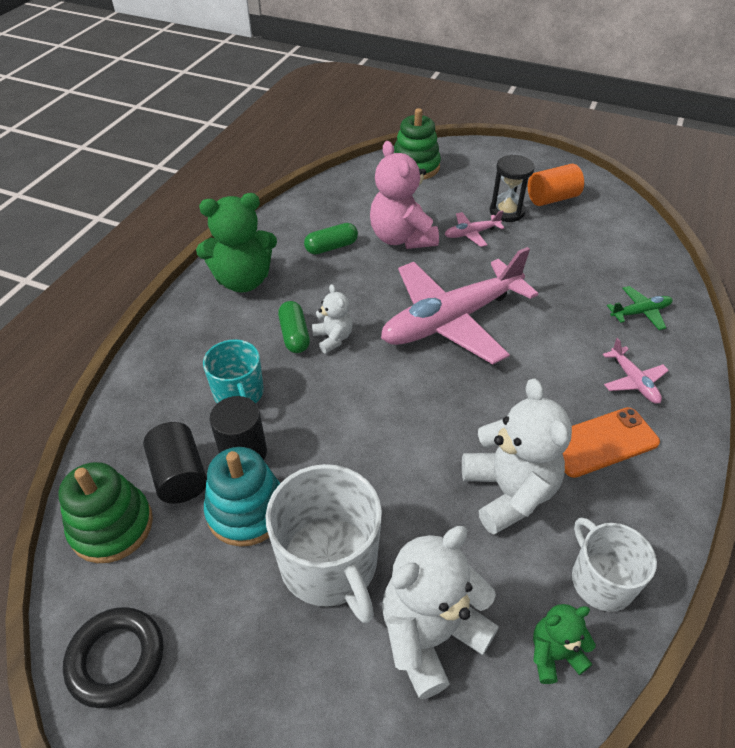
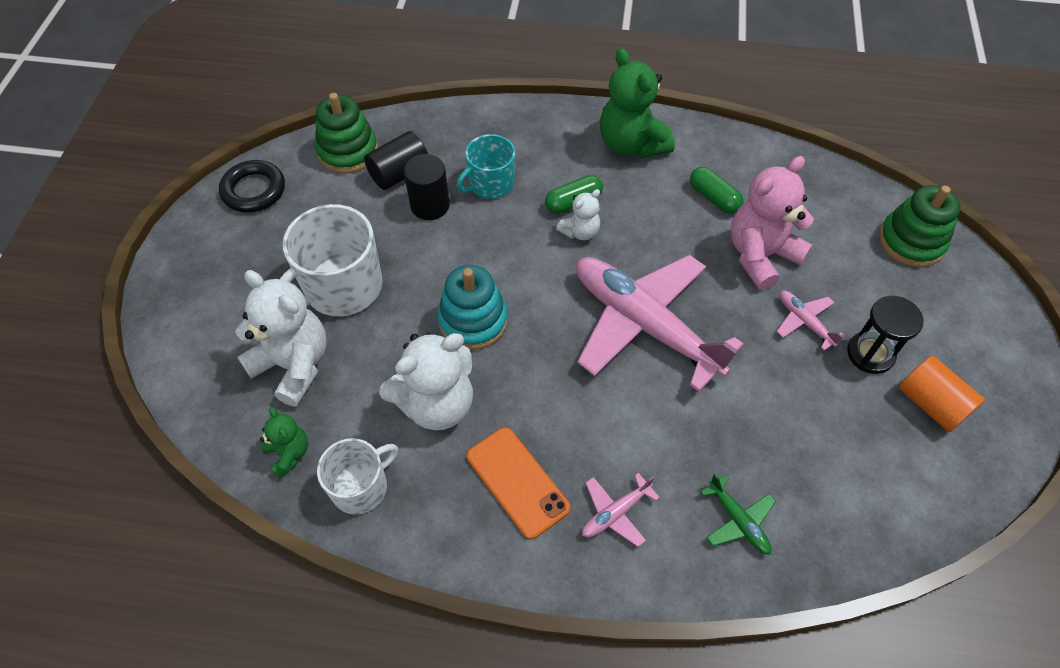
camera: 75 degrees right, 10 degrees up
(246, 510) = (377, 223): turquoise stacking toy -> turquoise stacking toy (473, 320)

